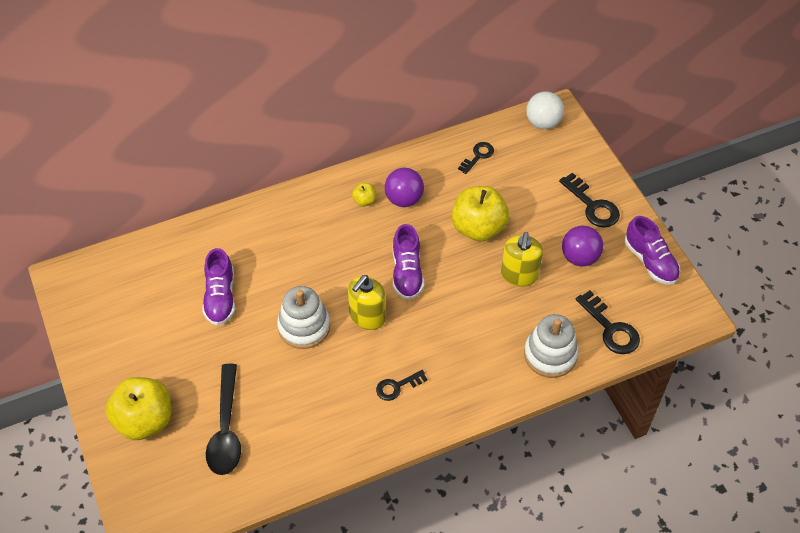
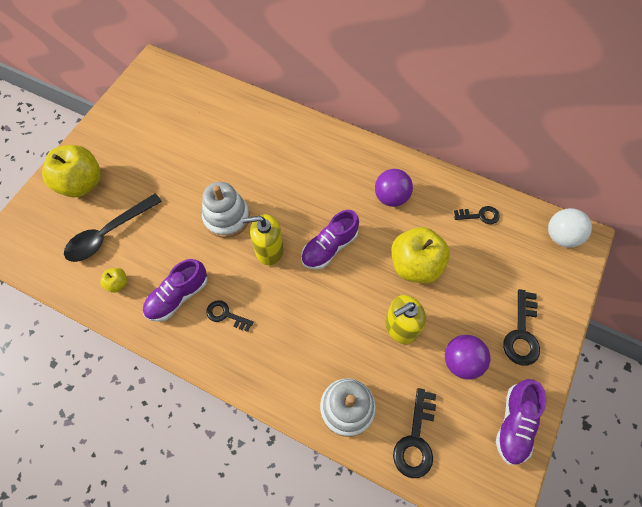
camera: 50 degrees right, 10 degrees up
(220, 297) = (208, 153): purple shoe -> purple shoe (178, 296)
(364, 201) = (365, 174): yellow apple -> yellow apple (118, 283)

